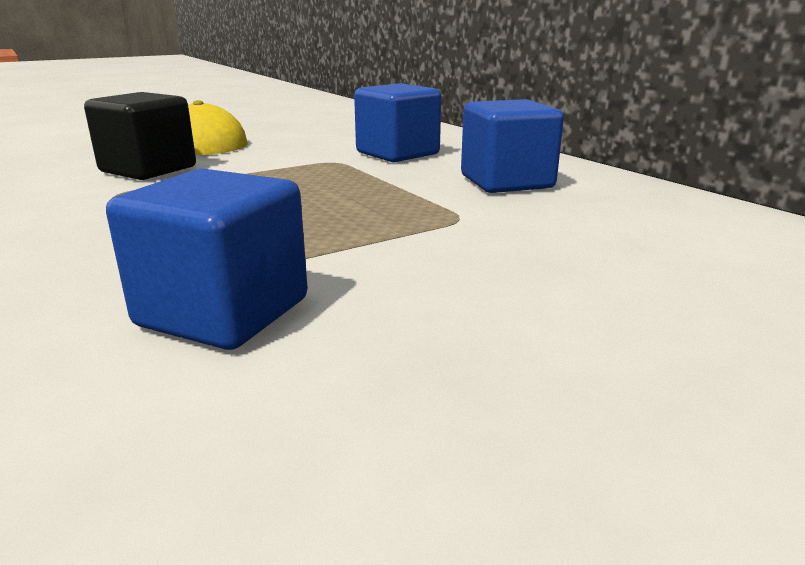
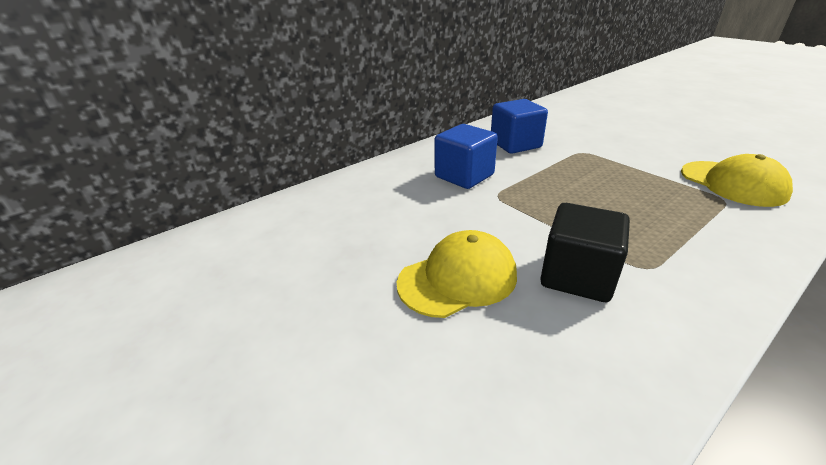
camera: 95 degrees left, 10 degrees up
(223, 312) = (732, 183): blue cube -> yellow cap

